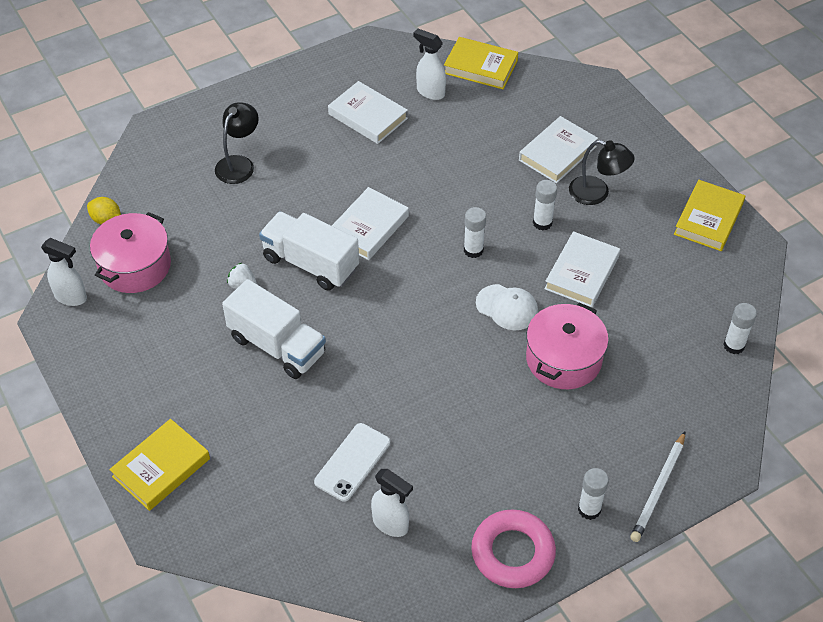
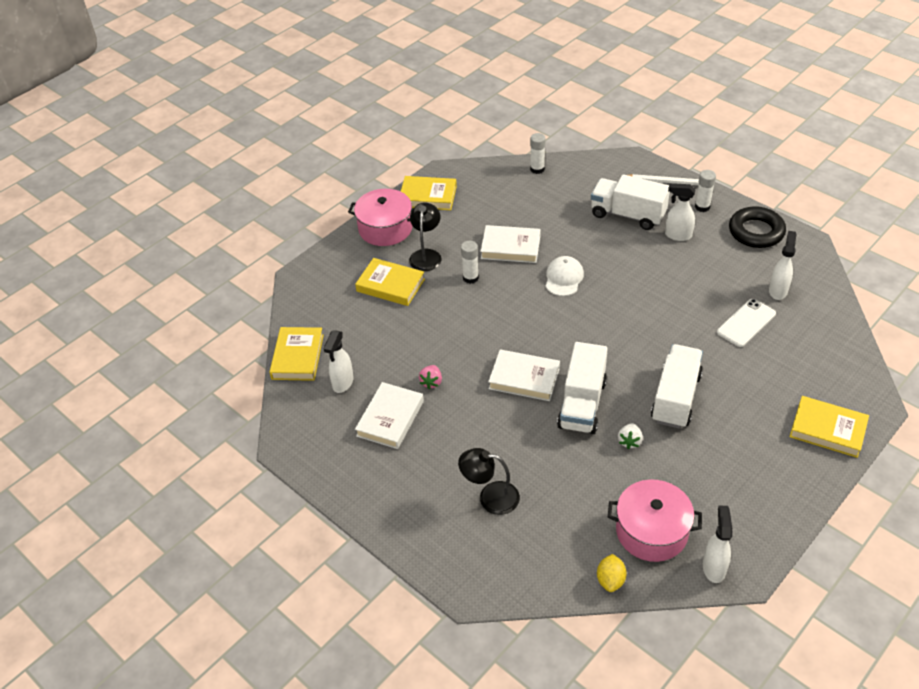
camera: 105 degrees left, 5 degrees down
(352, 462) = (746, 323): white phone -> white phone turned 60 degrees counterclockwise
(399, 155) = (431, 382): none -> pink strawberry
(473, 250) = (517, 309): white glue stick -> none
(512, 553) = (756, 232): pink ring -> black ring
(540, 455) = (677, 235): none -> white spray bottle
(557, 153) = (390, 285): white book -> yellow book
(563, 359) = (593, 240): pink pot -> pink pot (385, 228)
(602, 414) = (628, 215): none -> white truck

